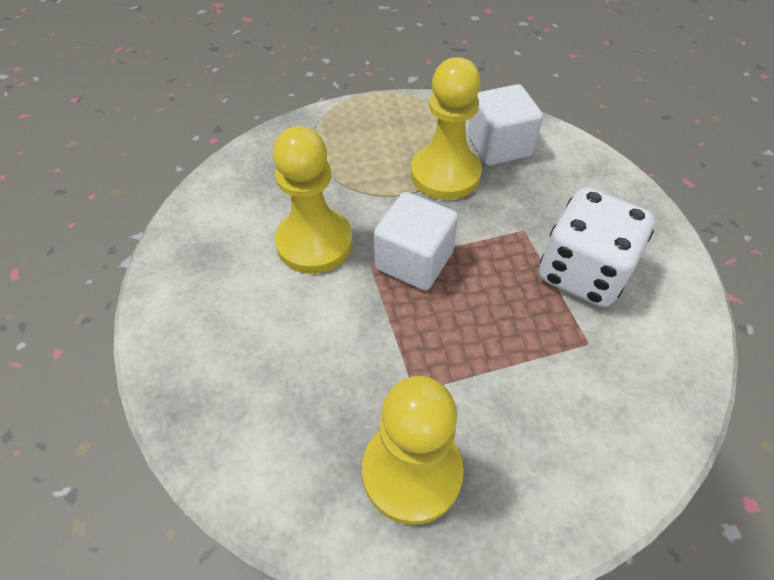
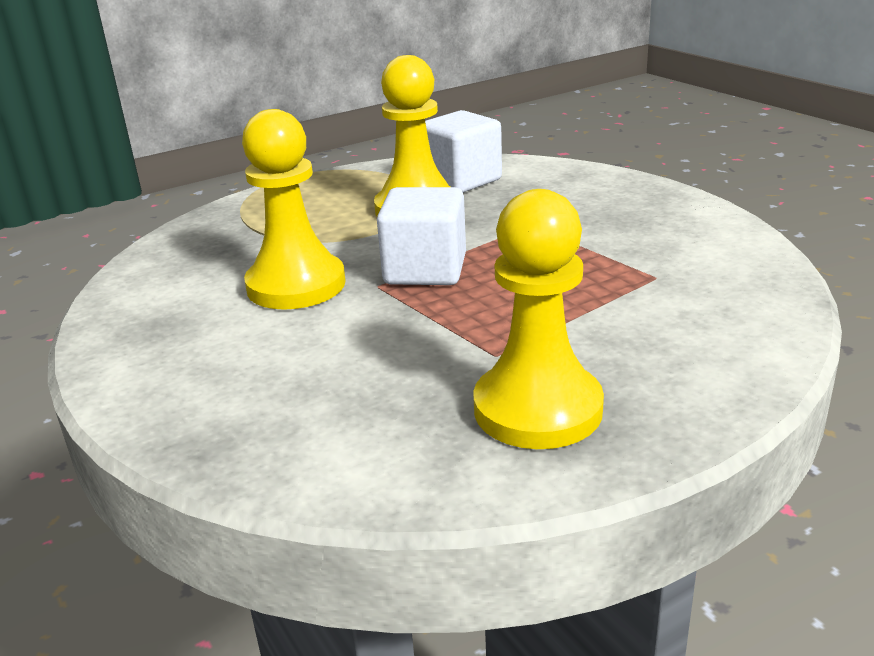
camera: 20 degrees left, 25 degrees down
(582, 272) = (612, 236): white dice -> none

